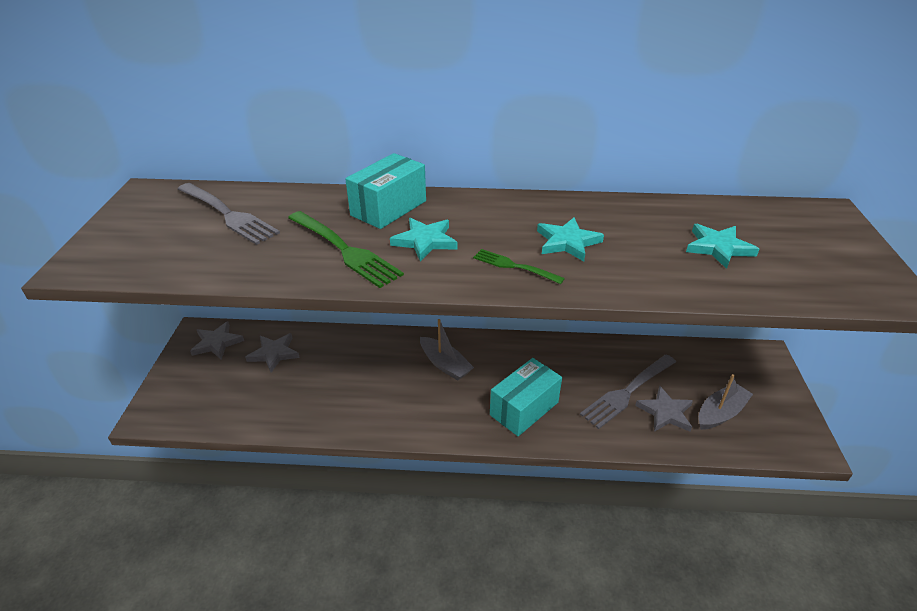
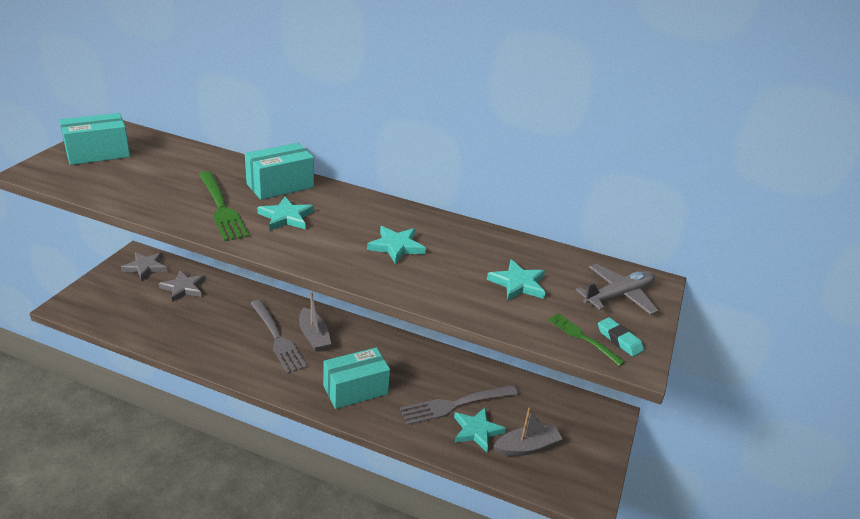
camera: 15 degrees right, 5 degrees down
(145, 224) = (98, 153): none -> turquoise box
(227, 214) = (158, 161): grey fork -> grey fork (277, 338)
(515, 266) = (337, 253): green fork -> green fork (583, 338)
(665, 412) = (476, 431): grey star -> turquoise star
(816, 233) = (618, 296): none -> grey plane
(863, 278) = (619, 340): none -> turquoise eraser

